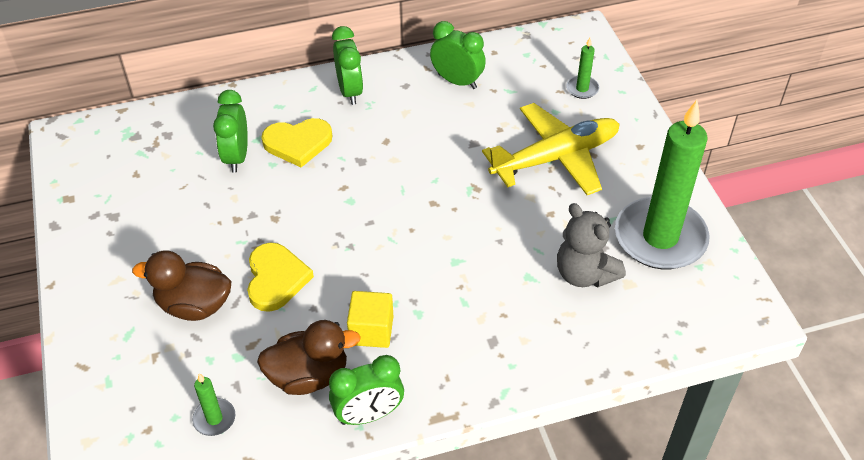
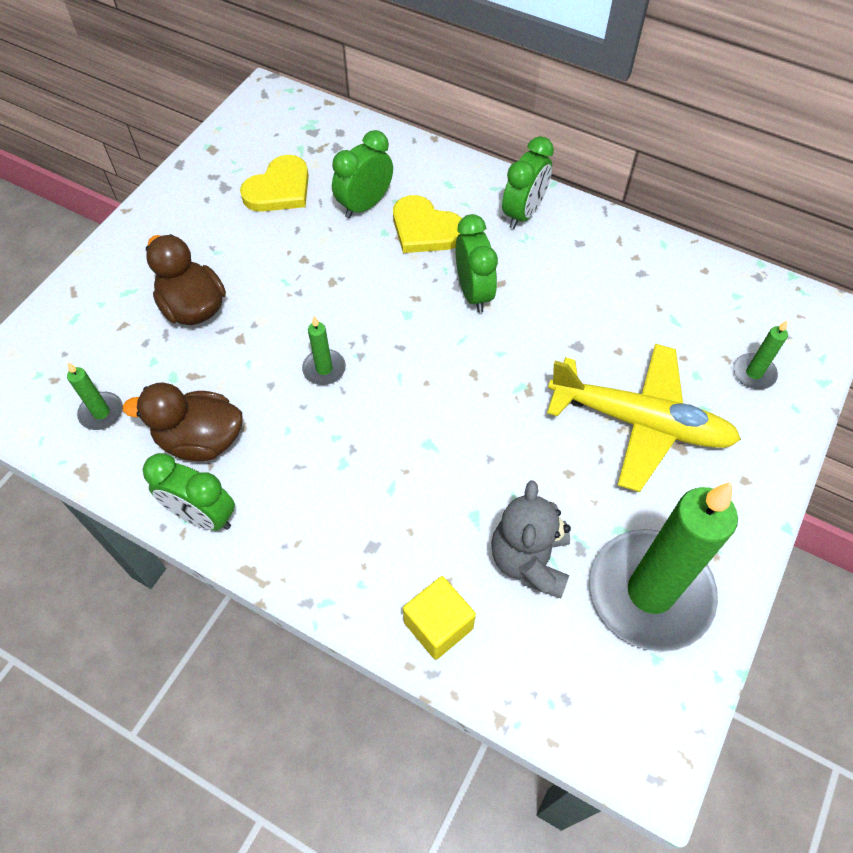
camera: 45 degrees right, 10 degrees up
(276, 279) = (272, 335): yellow heart -> yellow heart (279, 189)
(309, 376) = (201, 440): brown duck -> brown duck turned 150 degrees clockwise
(337, 271) = (324, 369): none -> green candle
(371, 330) = (289, 445): yellow cube -> yellow cube (438, 625)
(457, 81) = (633, 273): green clock -> green clock (473, 292)

